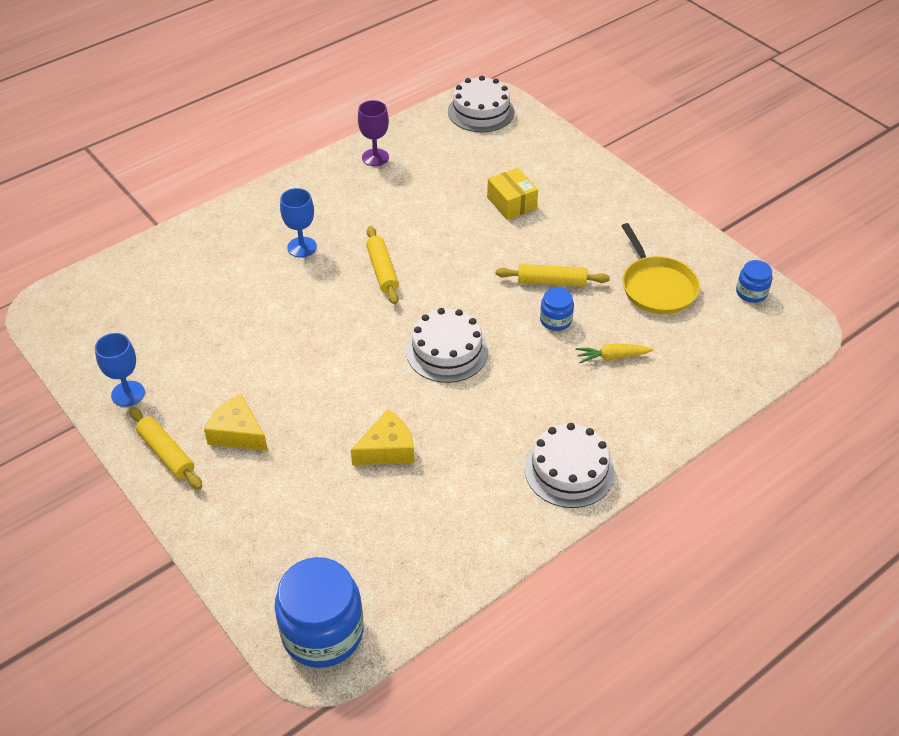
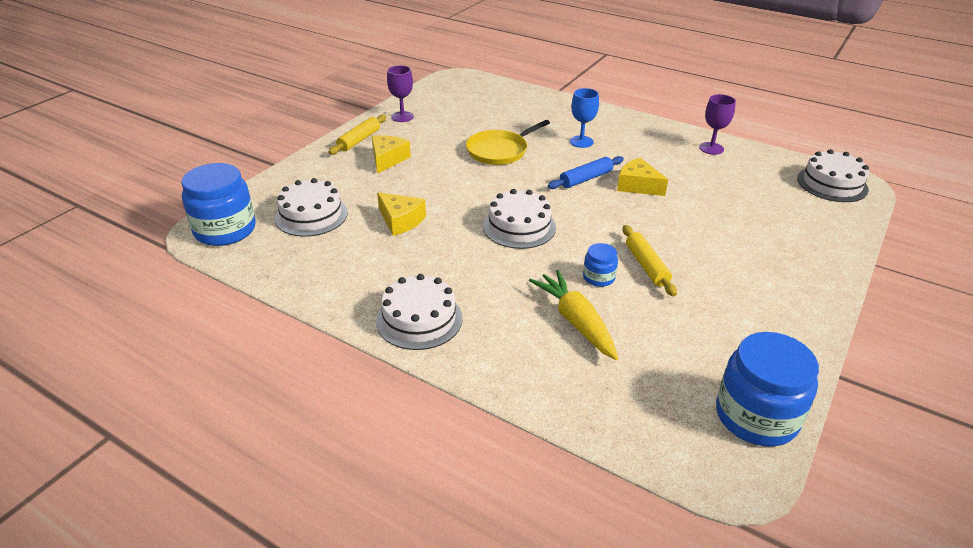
camera: 70 degrees right, 10 degrees down
(128, 394) = (402, 117): blue goblet -> purple goblet
(333, 535) = (311, 215): none -> white cake
(382, 270) = (586, 179): yellow rolling pin -> blue rolling pin
(416, 237) = (637, 186): none -> yellow cheese
(511, 203) = (728, 224): yellow box -> none
(612, 357) = (576, 321): yellow carrot -> yellow carrot, size x1.71
(657, 287) = (699, 336): yellow pan -> yellow pan (499, 151)
(751, 292) = (756, 416): blue jar -> blue jar, size x2.04

